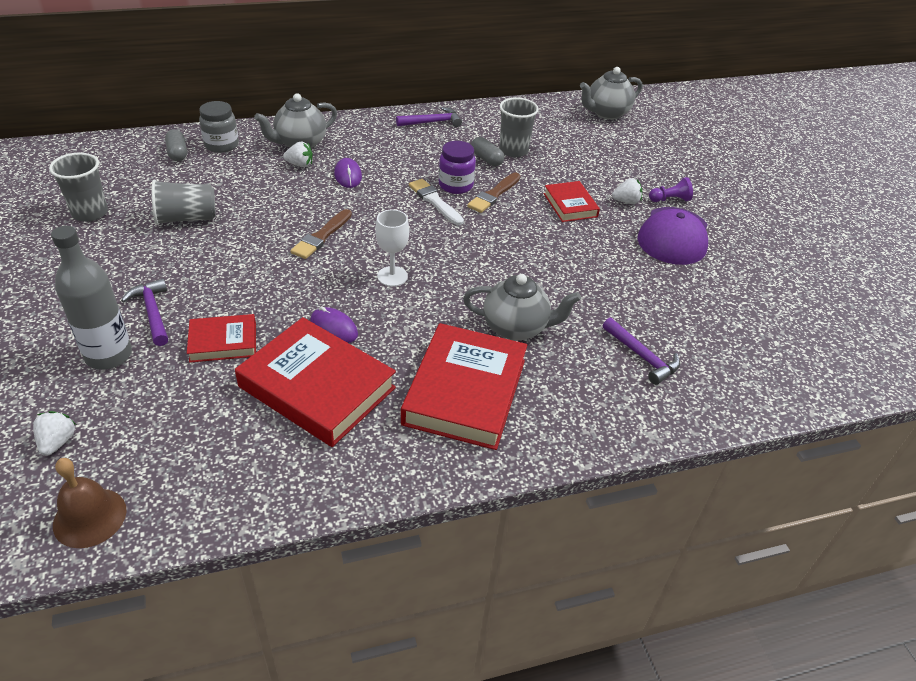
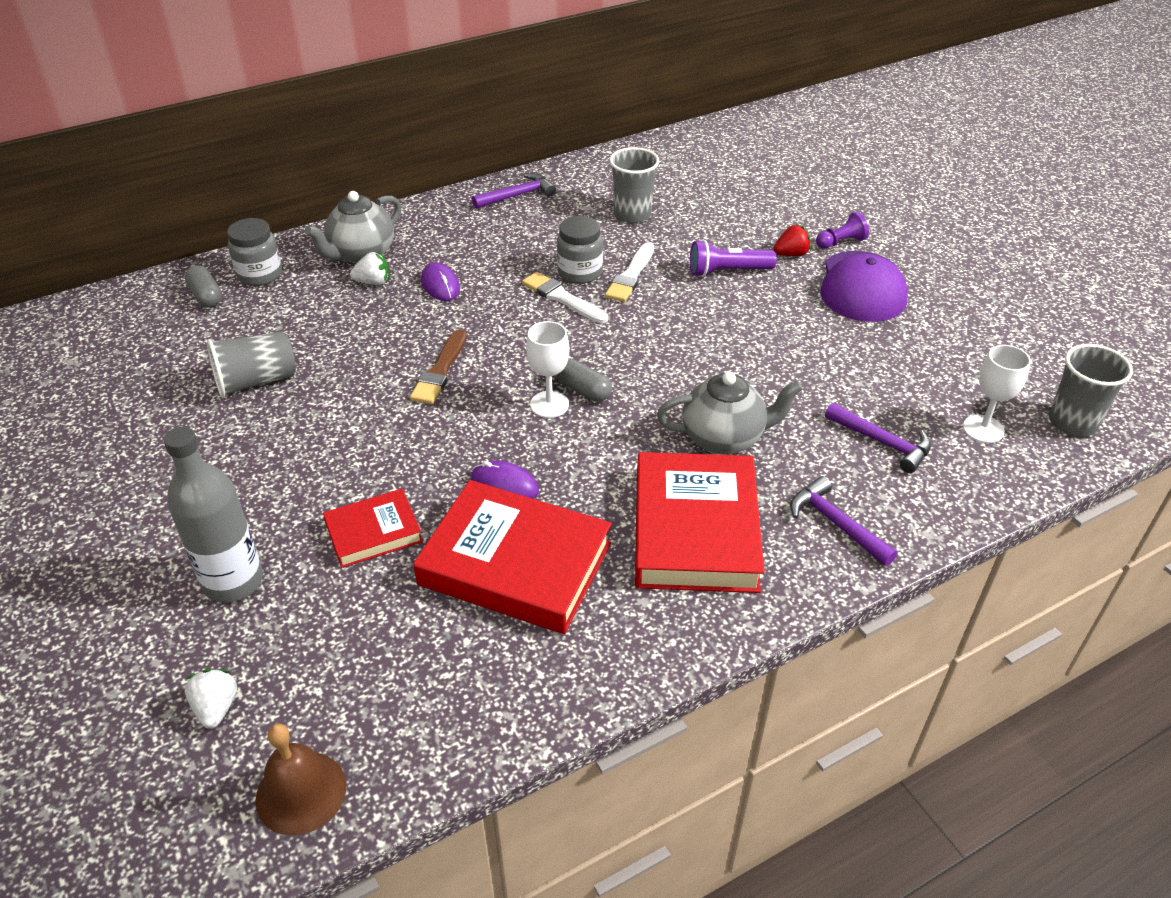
camera: 10 degrees left, 0 degrees up
(90, 213) = (124, 399): grey cup -> grey cup (1072, 422)
(152, 312) = (266, 513): purple hammer -> purple hammer (836, 524)
(455, 185) = (580, 272): purple jar -> grey jar
(486, 159) = (604, 232): grey capsule -> grey capsule (583, 390)
(494, 195) = (631, 276): brown brush -> white brush
(570, 205) = (727, 271): red book -> purple flashlight
(606, 113) = (725, 146): grey teapot -> none
(626, 201) = (791, 254): white strawberry -> red strawberry
(730, 363) = (983, 429): none -> white goblet

